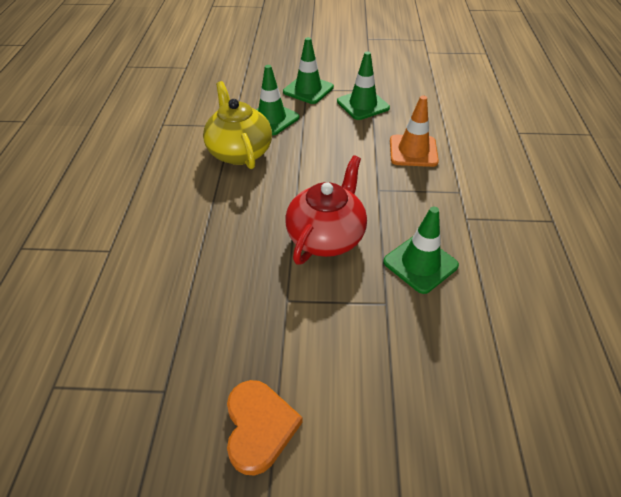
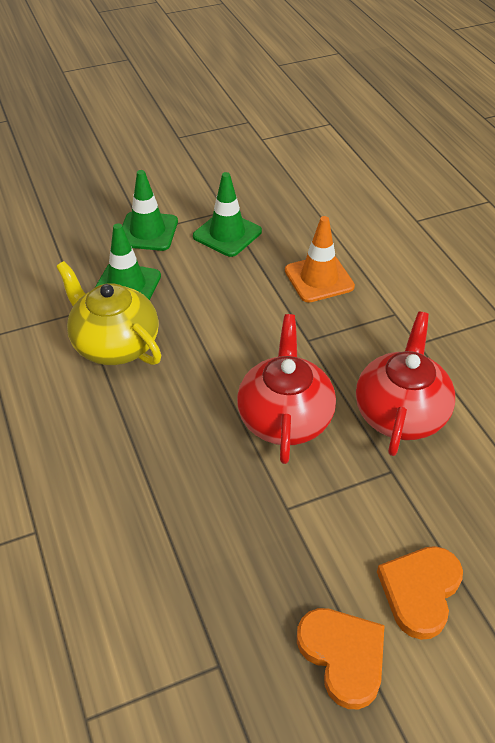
camera: 25 degrees left, 0 degrees up
(353, 404) = (420, 591): none -> orange heart
(420, 263) = (400, 413): green traffic cone -> red teapot

